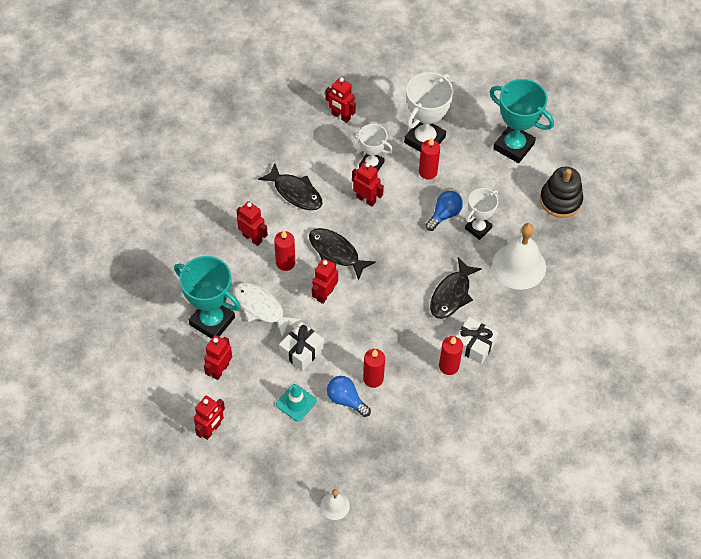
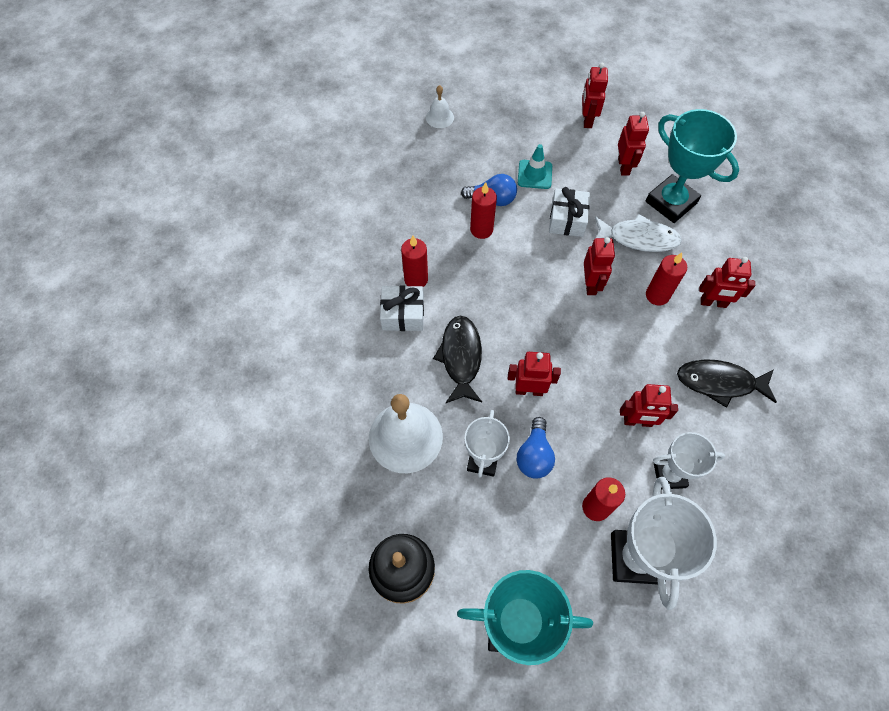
camera: 150 degrees right, 5 degrees up
(212, 321) = (671, 202): turquoise trophy -> turquoise trophy turned 45 degrees clockwise
(336, 252) = (616, 336): black fish -> none
(341, 116) = (764, 527): red robot -> red robot (529, 390)

